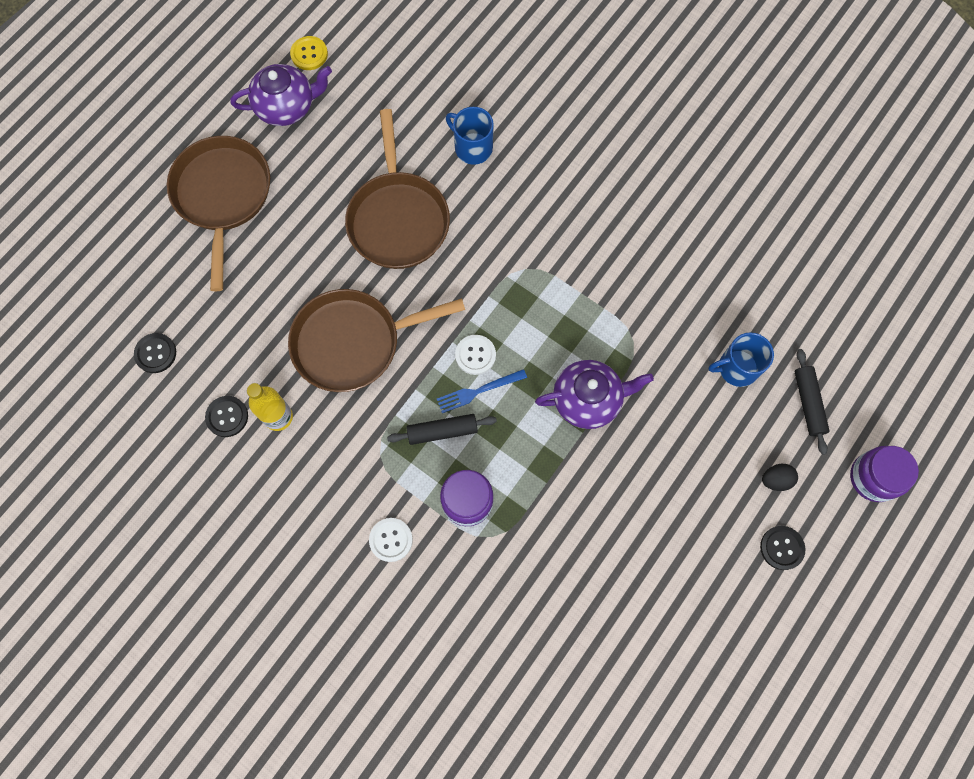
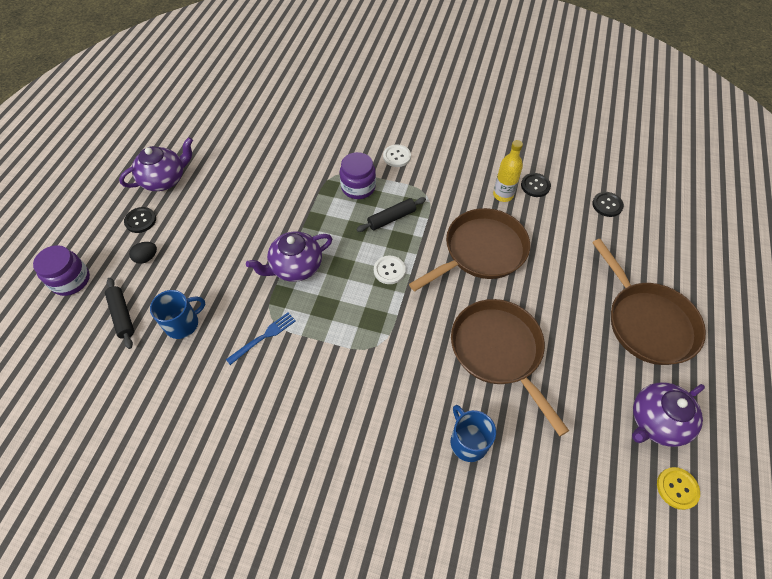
camera: 160 degrees right, 15 degrees down
(472, 147) = (468, 441): blue mug -> blue mug turned 135 degrees counterclockwise
(478, 391) = (377, 248): blue fork -> blue fork (263, 337)
(743, 618) = (164, 179): none -> purple teapot

